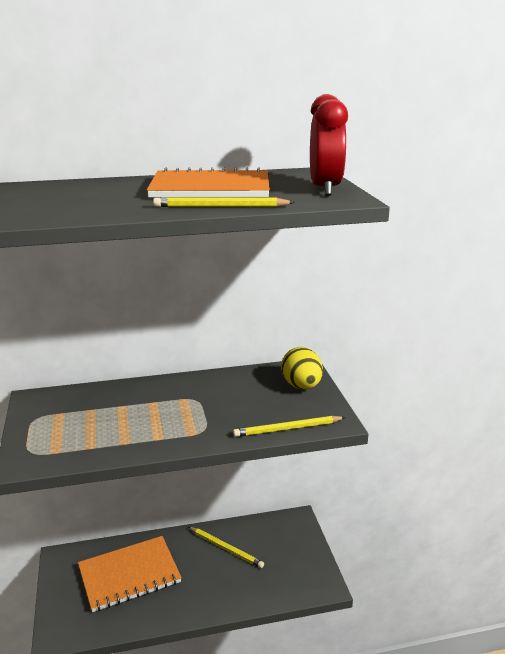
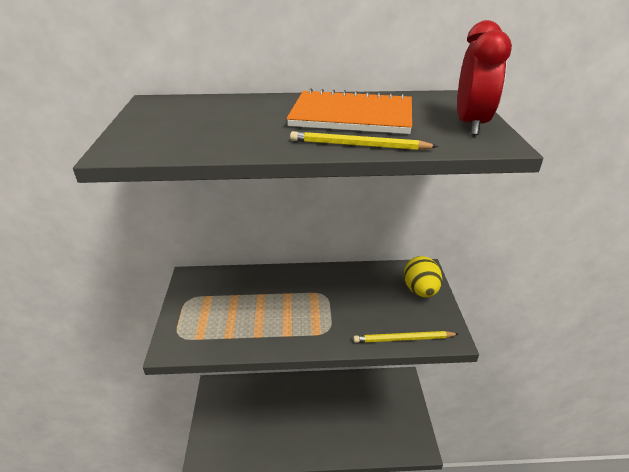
camera: 10 degrees right, 10 degrees up
(129, 575) = (264, 411): orange notebook -> none
(226, 548) = (342, 398): yellow pencil -> none

